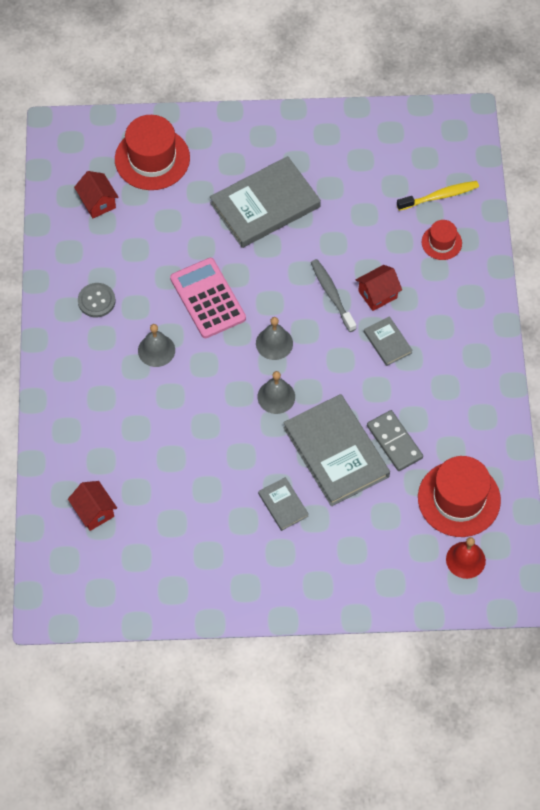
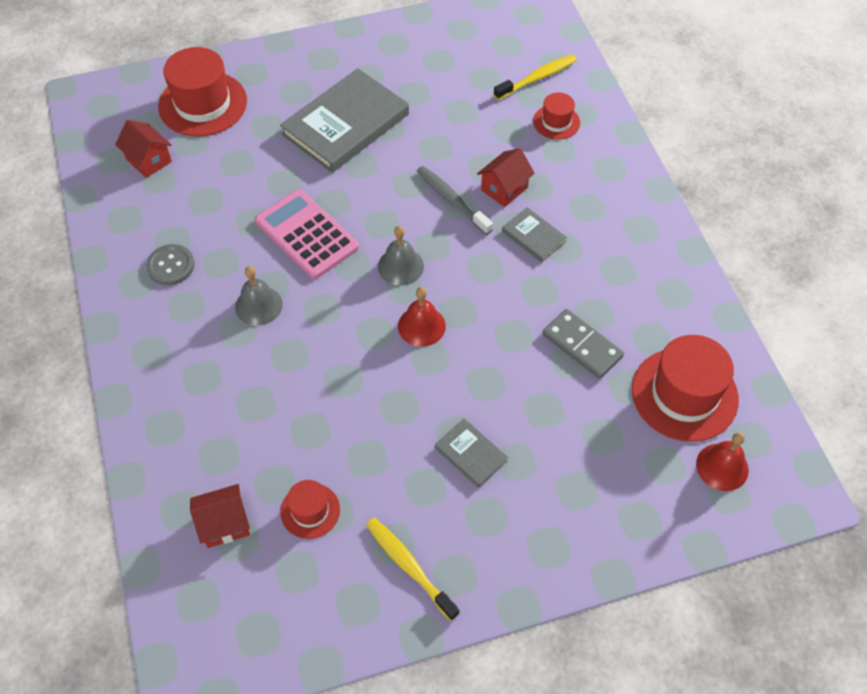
camera: 15 degrees left, 5 degrees down
(94, 512) = (224, 524): red house -> red house turned 60 degrees counterclockwise
(156, 517) = (310, 510): none -> red hat
(215, 573) = (409, 566): none -> yellow toothbrush
(276, 396) = (421, 326): grey bell -> red bell
(336, 452) = (515, 374): grey book -> none

